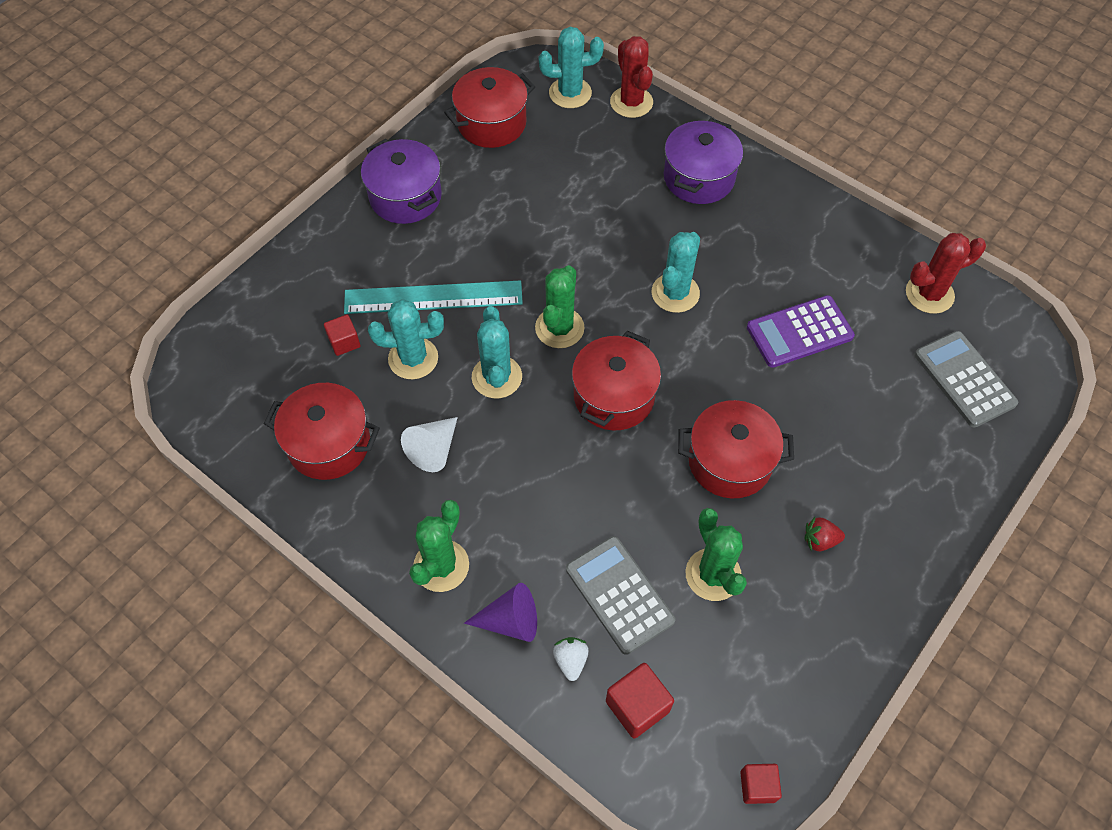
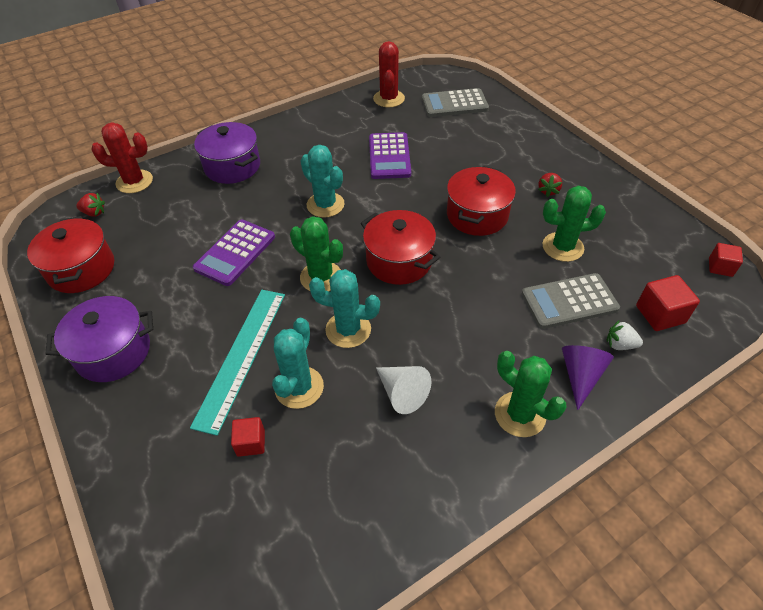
camera: 70 degrees left, 10 degrees down
(329, 444) = (362, 483): red pot -> none
(564, 237) = (235, 253): none -> purple calculator
(570, 93) = (94, 213): turquoise cactus -> red strawberry

